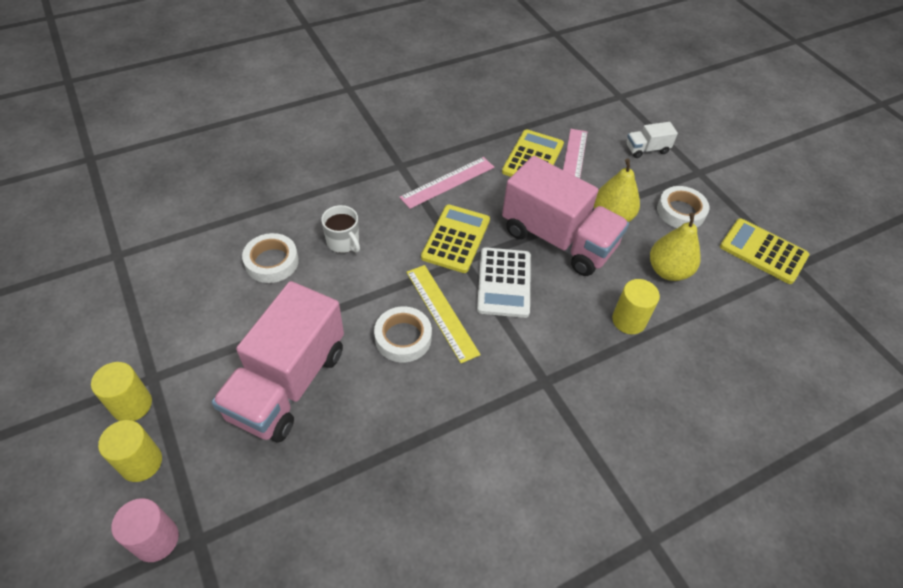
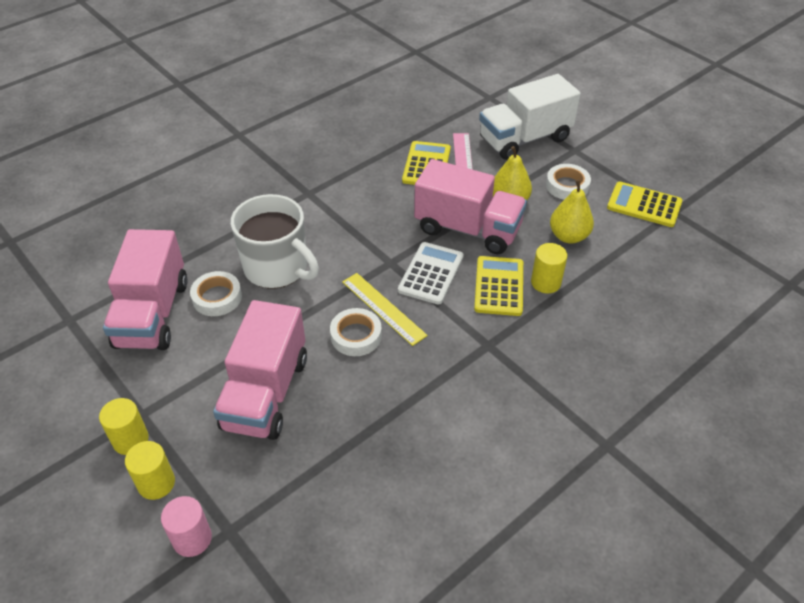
camera: 10 degrees left, 5 degrees down
(201, 266) = (153, 314): none -> pink truck
(343, 242) = (277, 268): white mug -> white mug, size x2.11
(447, 182) = (356, 199): pink ruler -> none
(456, 239) = (378, 246): yellow calculator -> yellow calculator (499, 286)
(504, 282) = (431, 273): white calculator -> white calculator turned 150 degrees counterclockwise
(646, 149) = (525, 139): white truck -> white truck, size x2.29

